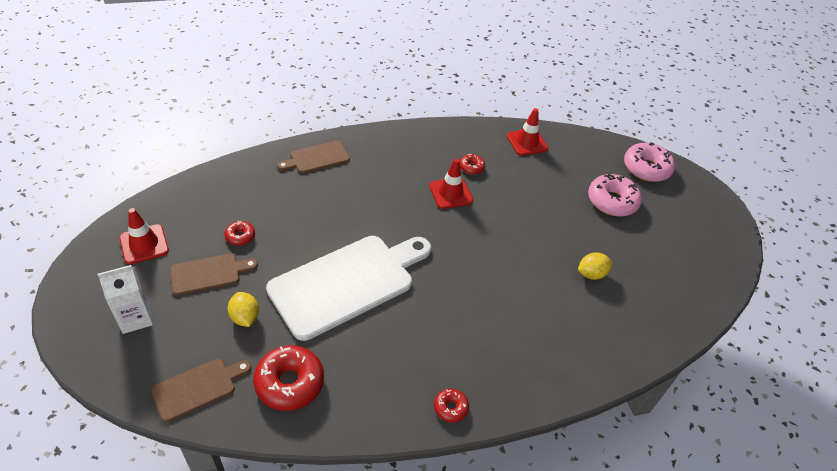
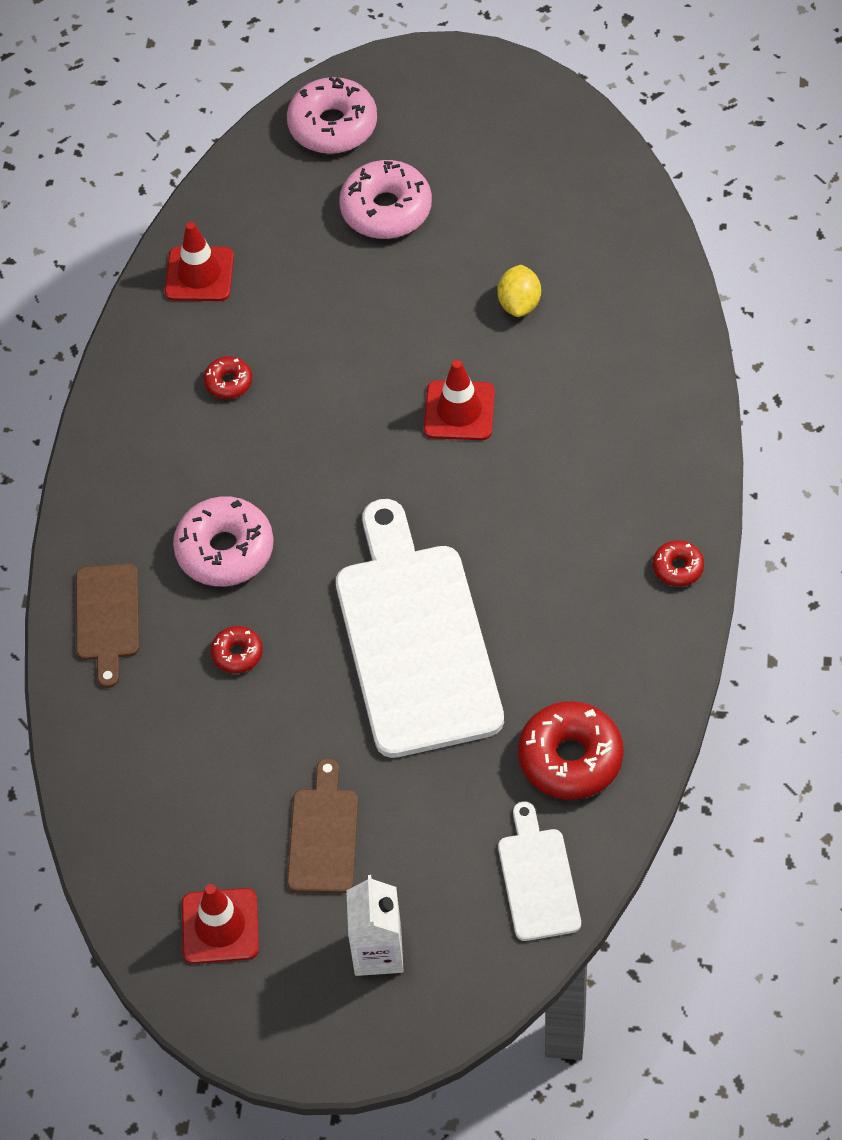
camera: 60 degrees left, 10 degrees up
(198, 388) = (538, 879): brown cutting board -> white cutting board
(240, 236) = (257, 776): red donut -> red donut (237, 654)
(245, 317) = (431, 797): yellow lemon -> none
(372, 190) = (225, 550): none -> pink donut
(450, 193) = (278, 434): red traffic cone -> red traffic cone (459, 411)

